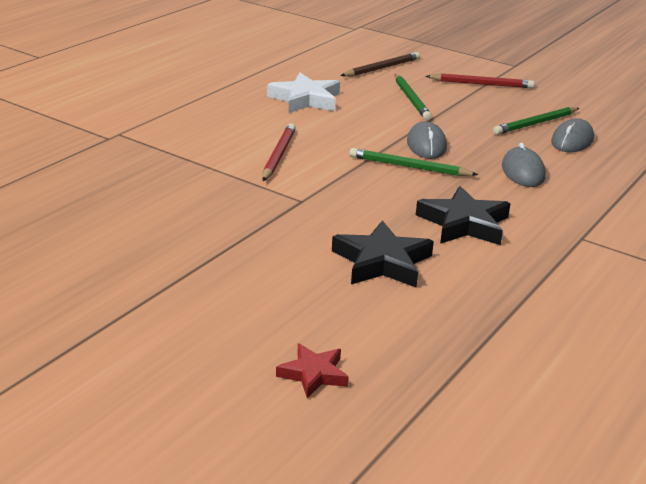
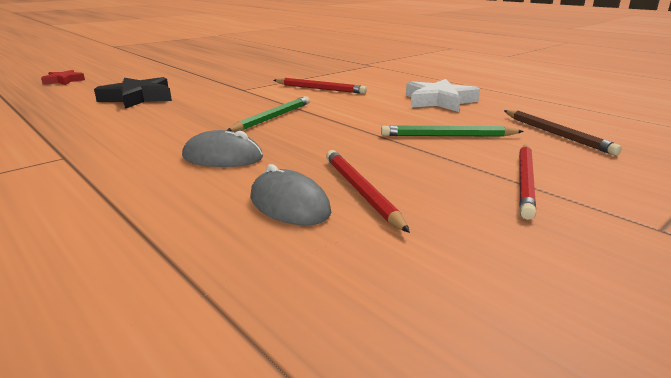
camera: 105 degrees right, 5 degrees down
(426, 145) = (316, 128): grey mouse -> none
(464, 223) = (154, 121): black star -> none
(535, 123) = (361, 191): green pencil -> red pencil

